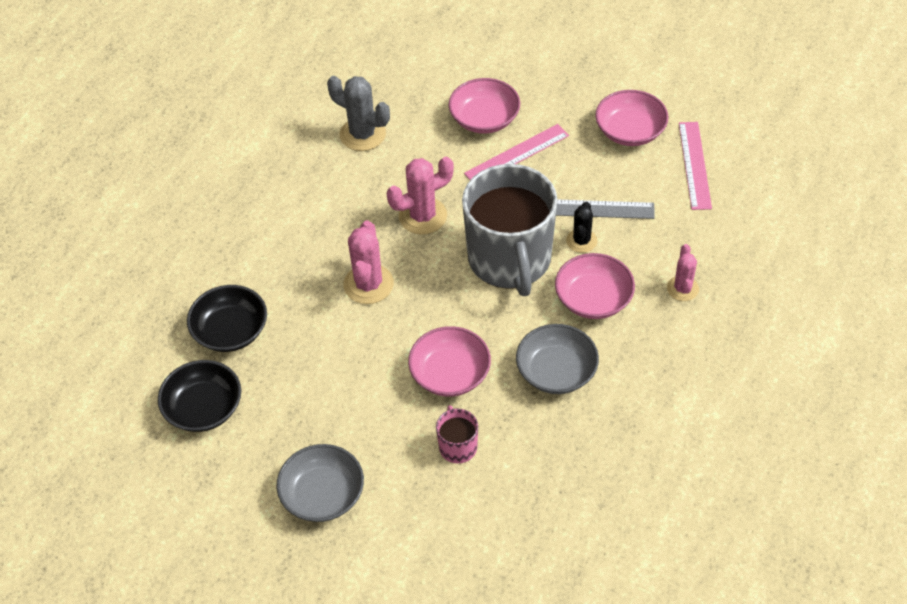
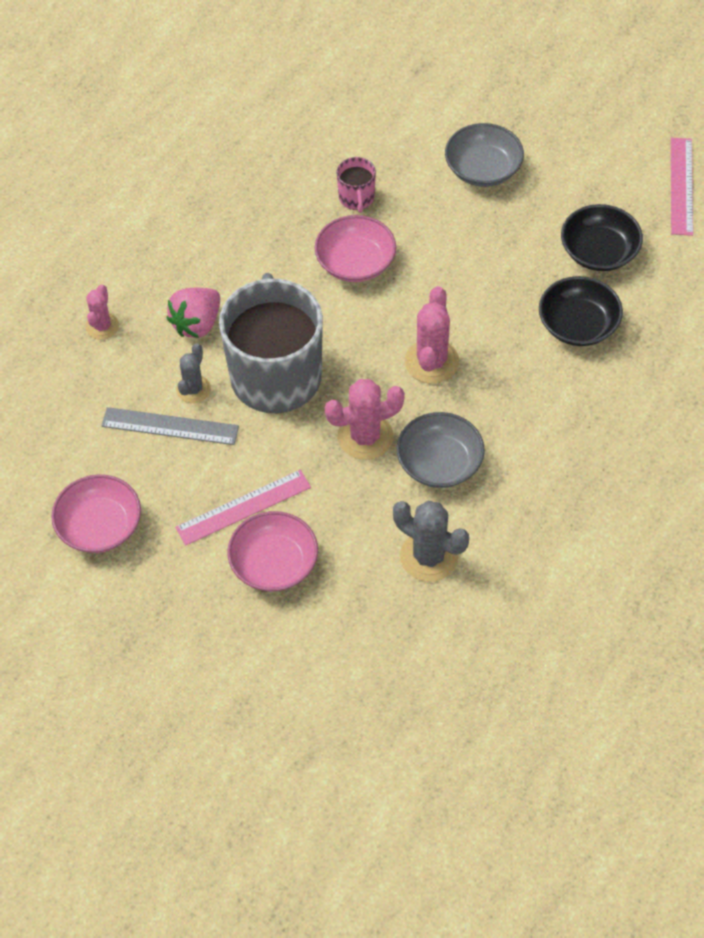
camera: 175 degrees left, 5 degrees up
(556, 371) = (251, 256): grey bowl -> grey bowl (439, 463)
(581, 241) = (193, 389): black cactus -> grey cactus
(593, 299) = (197, 324): pink bowl -> pink strawberry
(694, 165) = (39, 471): pink ruler -> pink ruler (681, 186)

